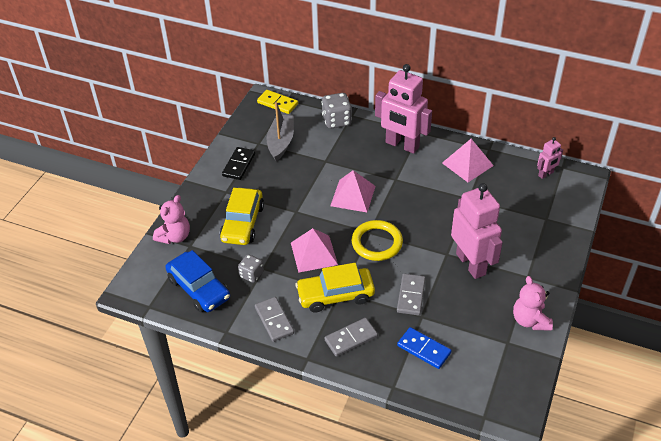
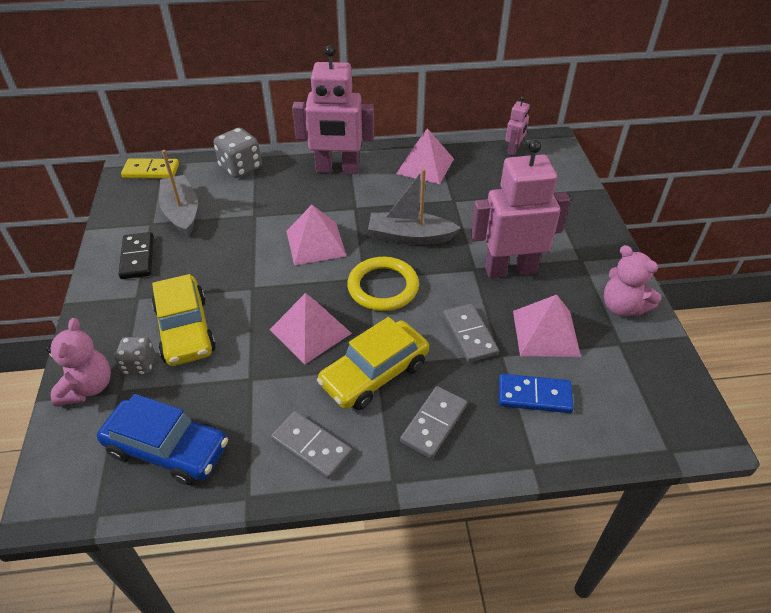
camera: 30 degrees left, 0 degrees up
(251, 274) = (239, 395): grey dice -> grey dice (139, 365)
(418, 215) = (410, 237): none -> grey boat
(462, 315) = (546, 333): none -> pink pyramid
(471, 264) = (510, 269): pink robot -> pink robot turned 45 degrees counterclockwise

